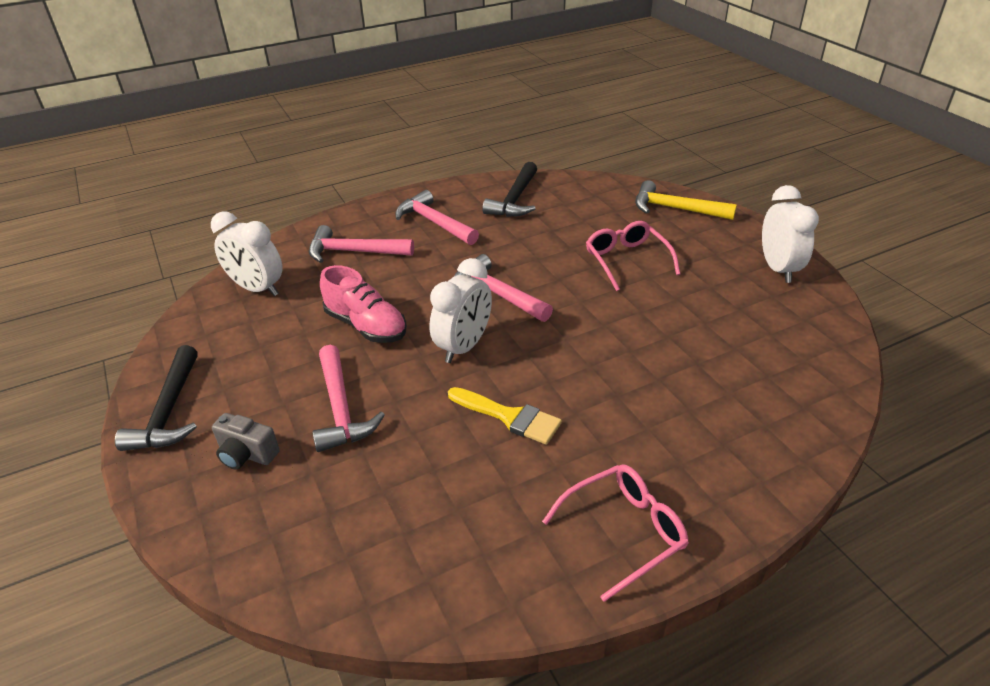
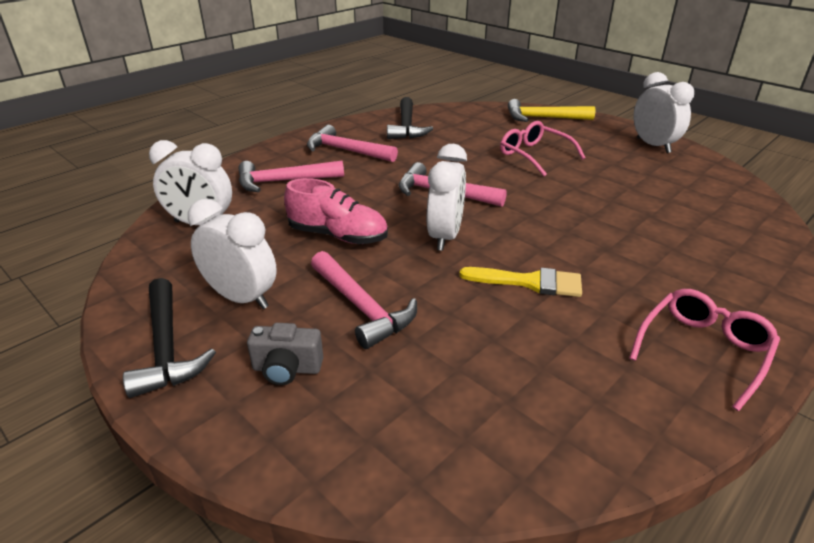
camera: 20 degrees left, 5 degrees down
(249, 376) = (241, 298): none -> white clock

